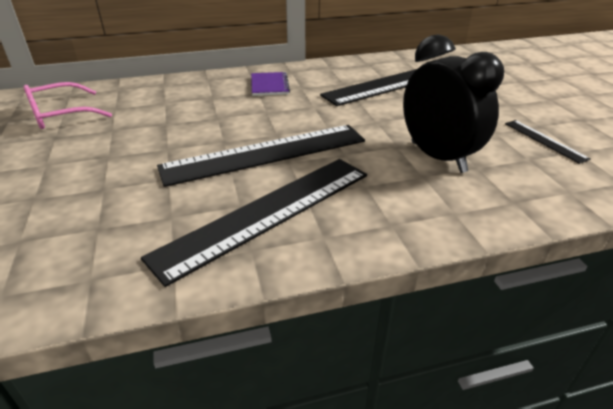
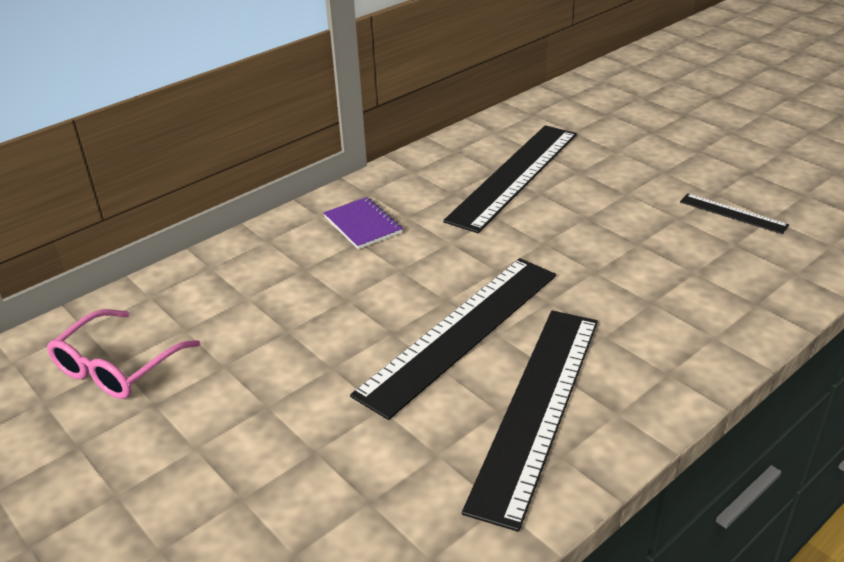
camera: 25 degrees left, 0 degrees up
(438, 157) = (647, 271): black clock -> none

